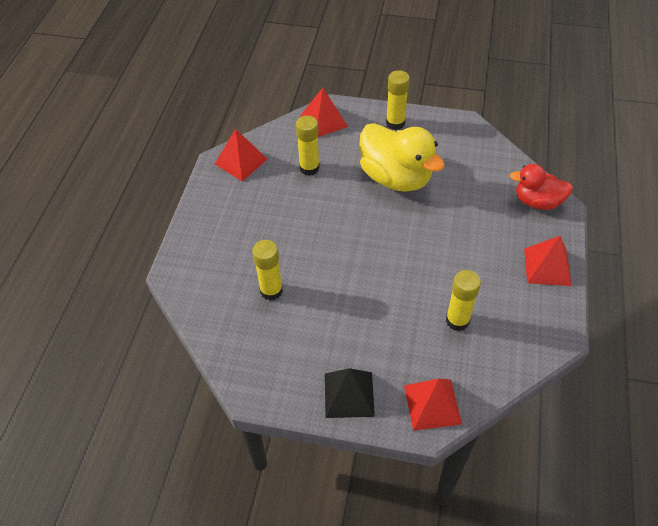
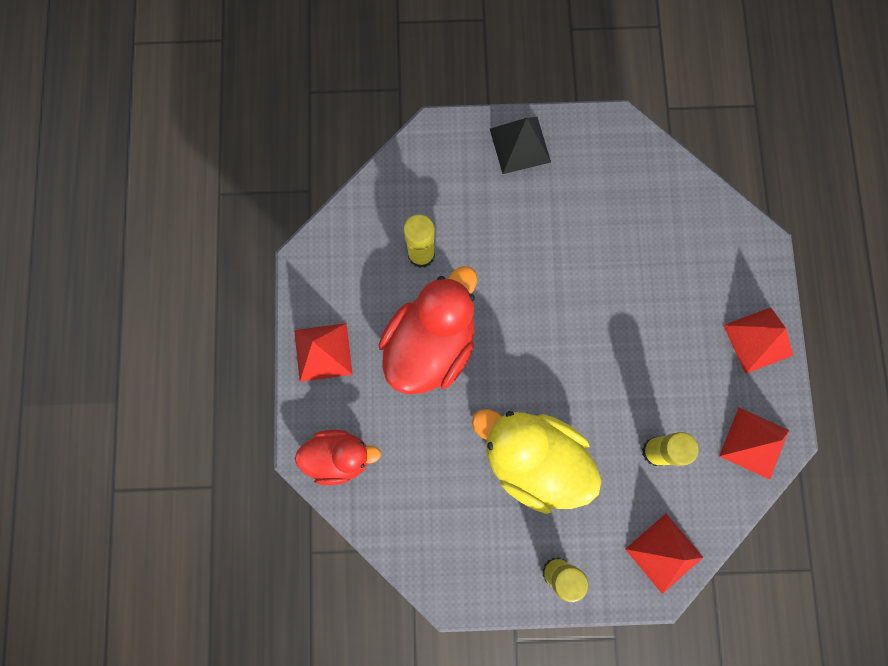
camera: 165 degrees right, 25 degrees up
(271, 290) = (640, 247): yellow glue stick -> none
(432, 404) = (434, 153): red pyramid -> red pyramid (758, 340)
(459, 256) = (430, 345): none -> red duck

